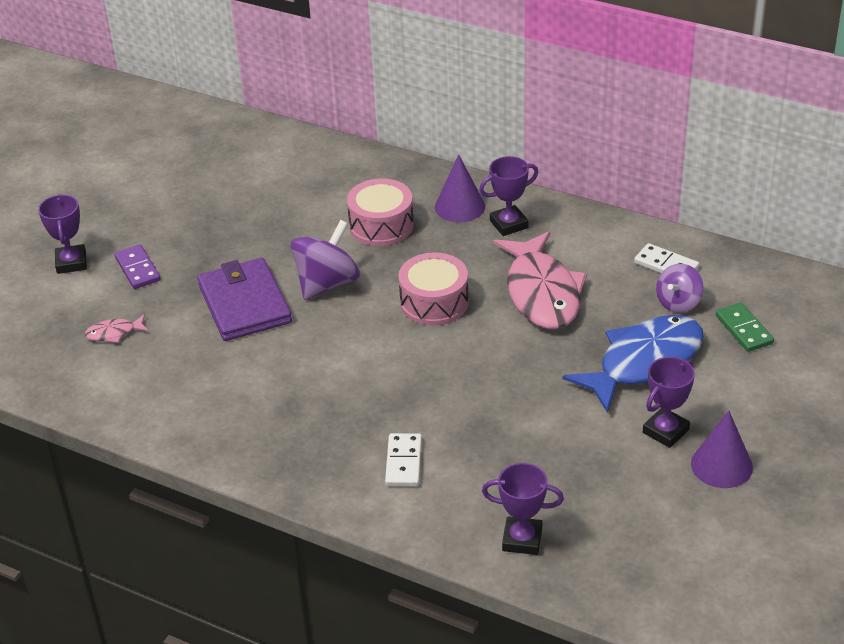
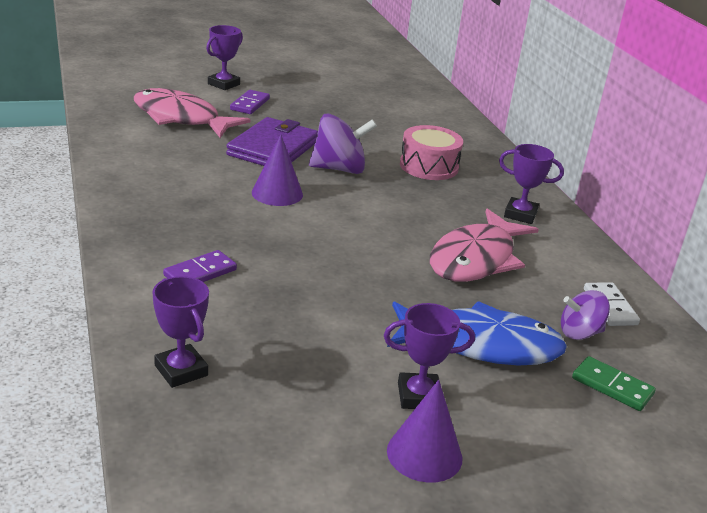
camera: 40 degrees right, 10 degrees down
(114, 333) = (181, 118): pink fish -> pink fish, size x2.40
(404, 462) = (200, 273): white domino -> purple domino
(434, 302) = (388, 217): pink drum -> none
(460, 206) = (501, 188): purple cone -> purple cone (277, 193)
(743, 329) = (612, 386): green domino -> green domino turned 75 degrees counterclockwise

